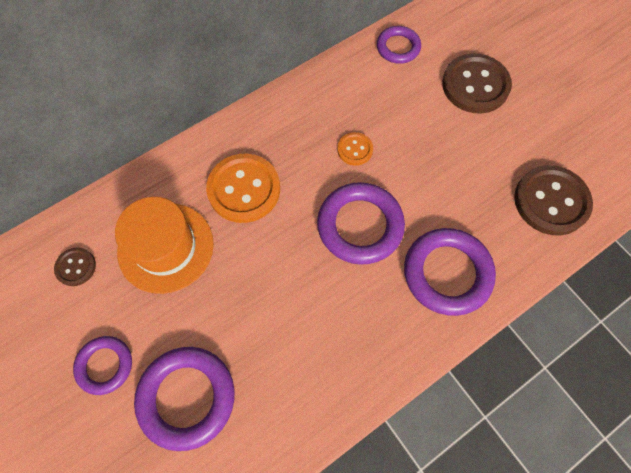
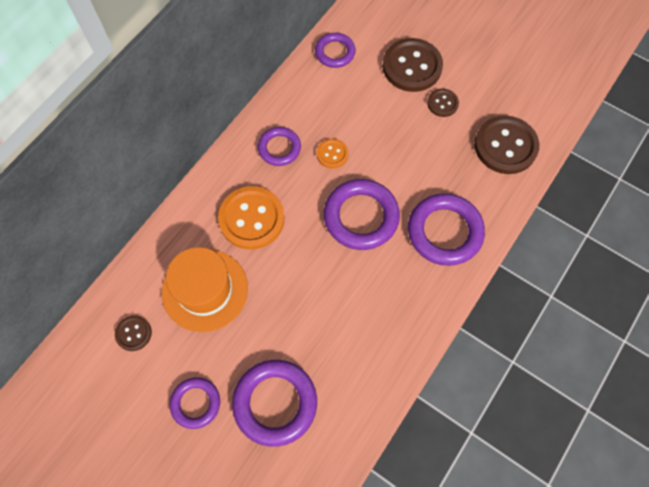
camera: 20 degrees left, 0 degrees up
(302, 126) = (279, 148): none -> purple ring
(495, 133) = (442, 103): none -> brown button

